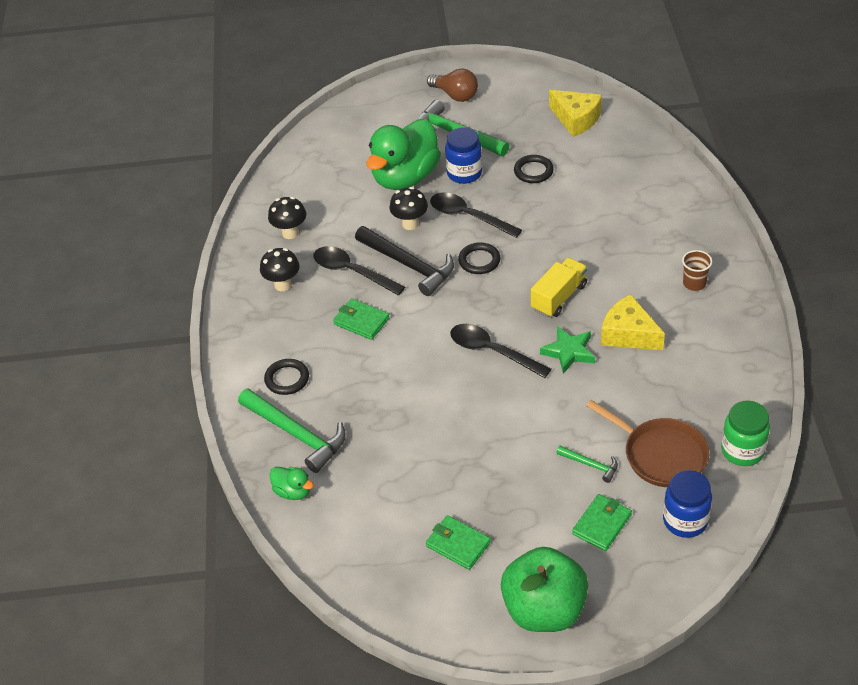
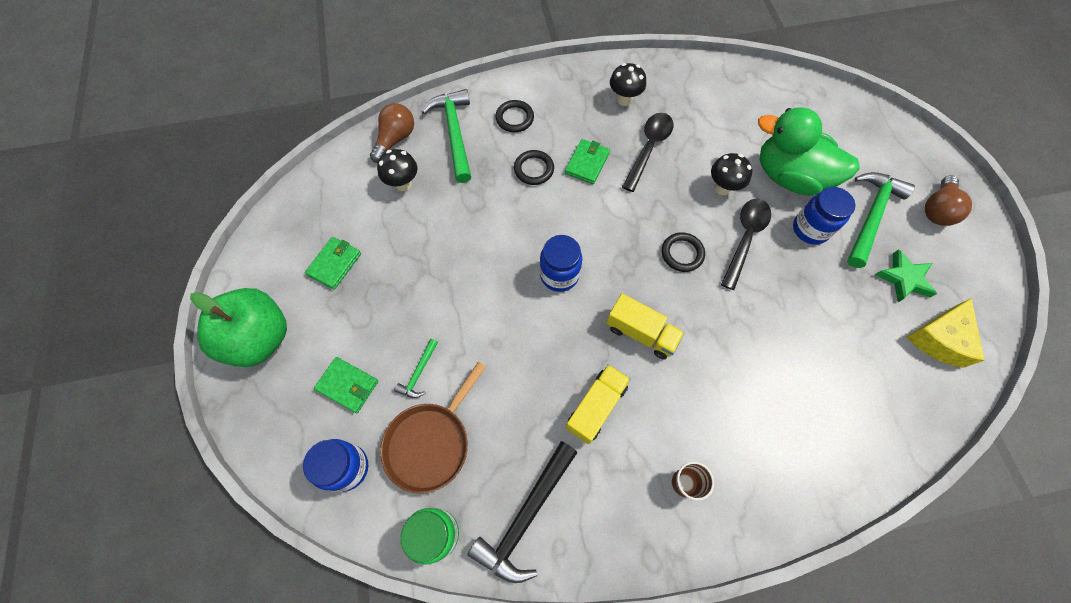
camera: 80 degrees right, 20 degrees up
(290, 233) = (690, 95): black mushroom -> black mushroom (403, 184)
(293, 492) = (395, 139): green duck -> brown light bulb
(296, 434) = (454, 133): green hammer -> green hammer turned 135 degrees clockwise
(409, 265) = (665, 193): black hammer -> black hammer (525, 517)
(492, 351) = (559, 275): black spoon -> blue jar
(533, 171) = (832, 297): black ring -> black ring (534, 169)
(569, 352) = (565, 346): green star -> green star (904, 278)
(628, 334) = (596, 407): yellow cheese -> yellow truck

